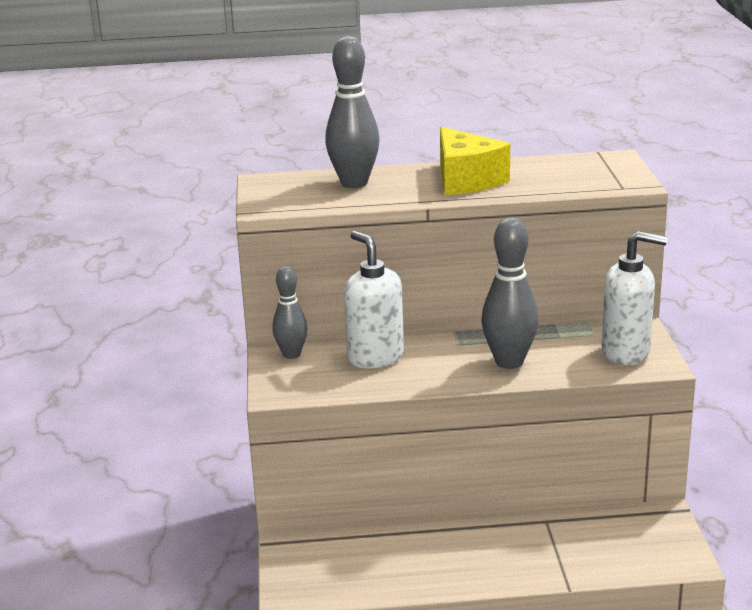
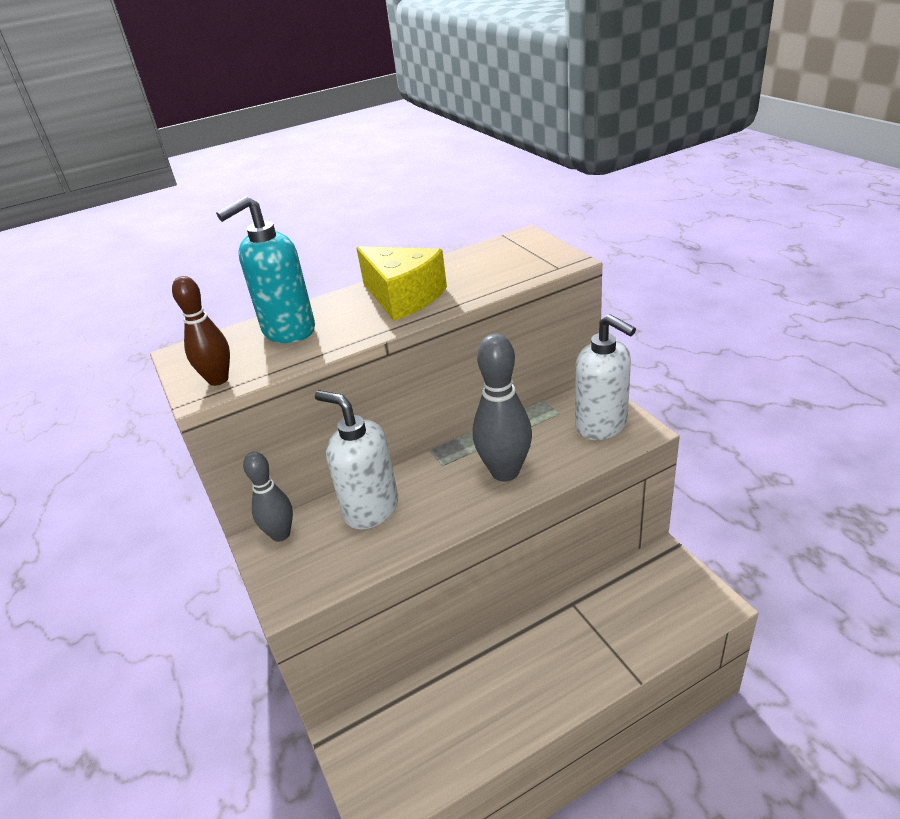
camera: 20 degrees left, 10 degrees up
(280, 203) = (218, 379): none -> brown bowling pin
(354, 183) = (288, 331): grey bowling pin -> turquoise soap dispenser
(626, 352) = (602, 425): white soap dispenser -> white soap dispenser turned 60 degrees clockwise

